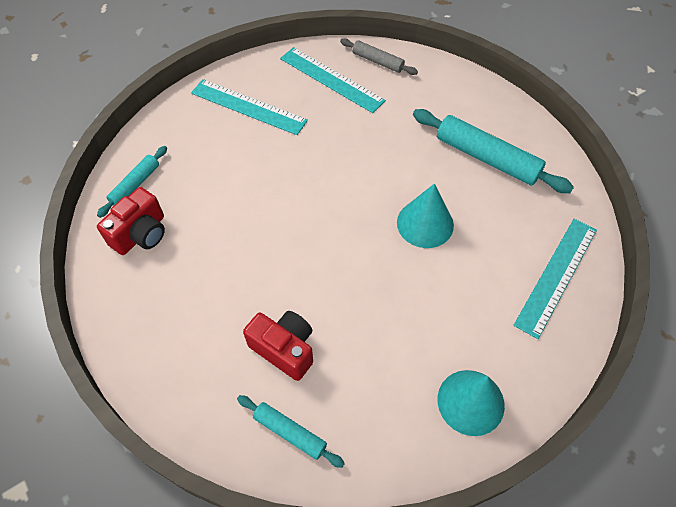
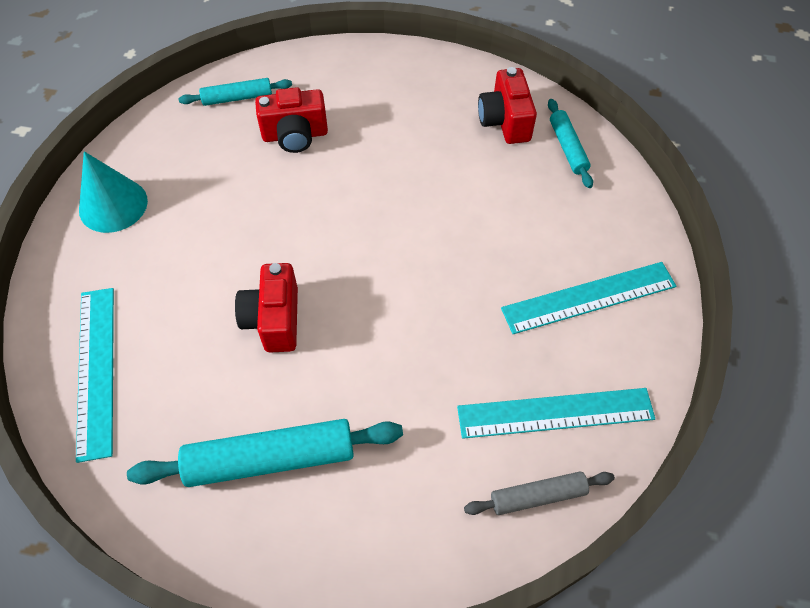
camera: 135 degrees right, 0 degrees up
(425, 223) = (274, 320): turquoise cone -> red camera

